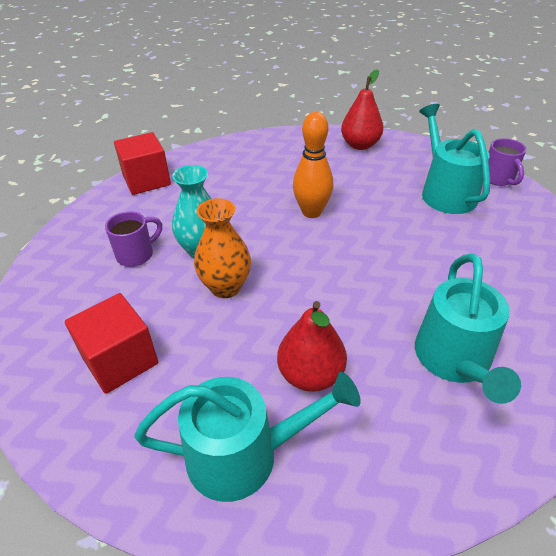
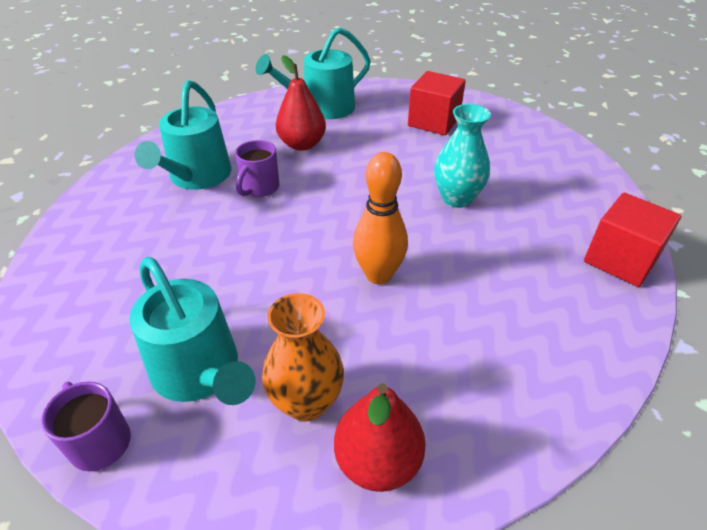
camera: 155 degrees right, 0 degrees up
(136, 255) = (510, 179): purple mug -> purple mug (259, 188)
(226, 287) = (405, 176): orange vase -> orange vase (306, 402)
(454, 360) = (197, 176): turquoise watering can -> turquoise watering can turned 150 degrees counterclockwise

